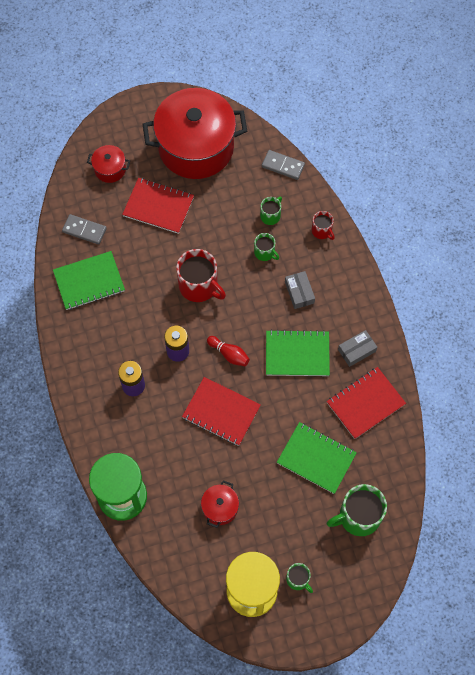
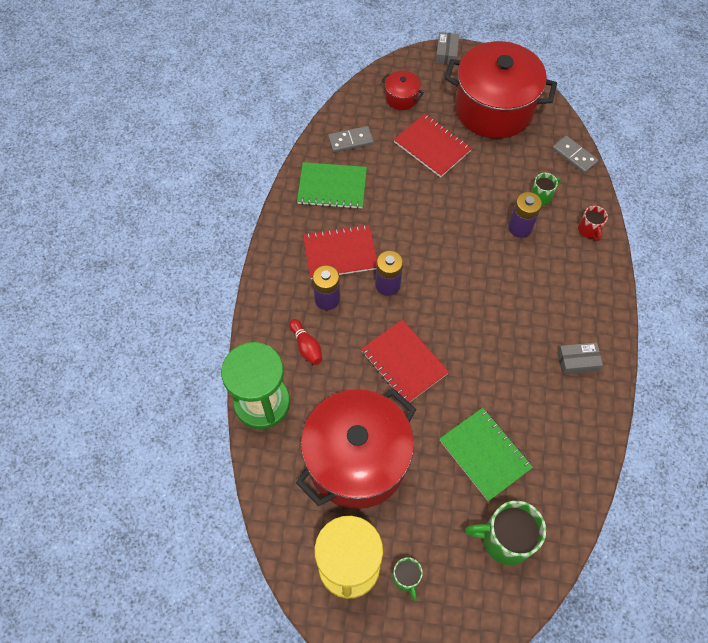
camera: 25 degrees right, 5 degrees down
(84, 230) = (350, 141): grey domino -> grey domino turned 60 degrees counterclockwise
(199, 286) = (438, 232): red mug -> none
(220, 507) = (357, 460): red pot -> red pot, size x2.40
(229, 354) = (439, 309): red bowling pin -> red bowling pin (306, 346)
(265, 252) = (520, 228): green mug -> purple battery
(297, 354) = (511, 338): green notebook -> none
(299, 292) = (539, 279): grey box -> grey box (446, 53)
(365, 403) = (564, 420): red notebook -> red notebook (340, 253)

